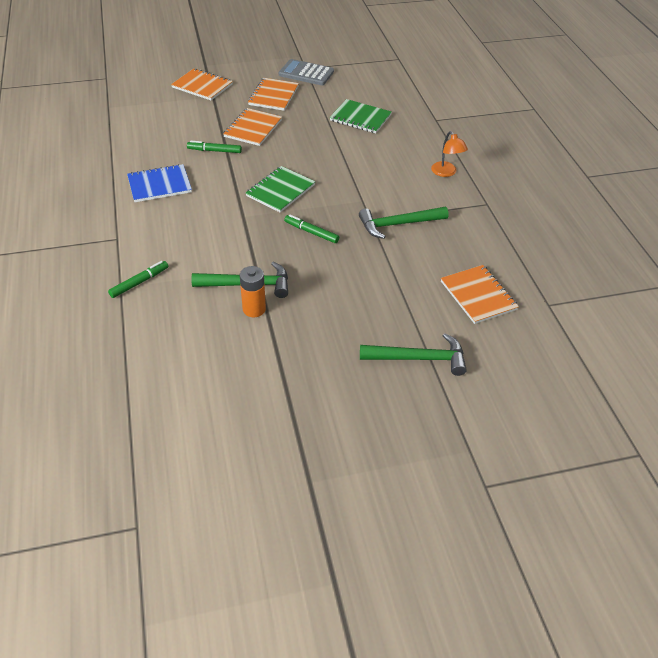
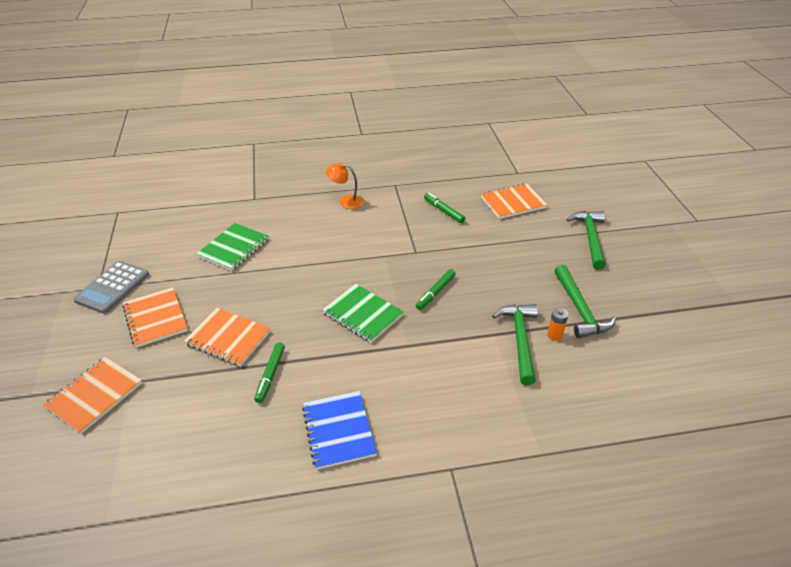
camera: 85 degrees left, 5 degrees down
(139, 282) = (530, 435): green marker -> green marker (443, 211)
(254, 309) = (554, 335): orange battery -> orange battery, size x0.66
(273, 96) = (155, 318): orange notebook -> orange notebook turned 45 degrees clockwise
(398, 224) = (423, 236): green hammer -> green hammer (579, 309)
(446, 173) = (346, 201): orange lamp -> orange lamp turned 150 degrees counterclockwise

